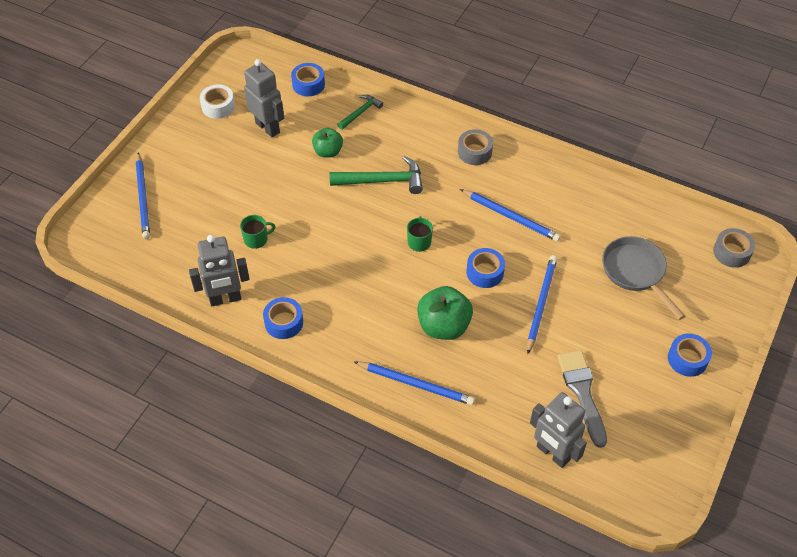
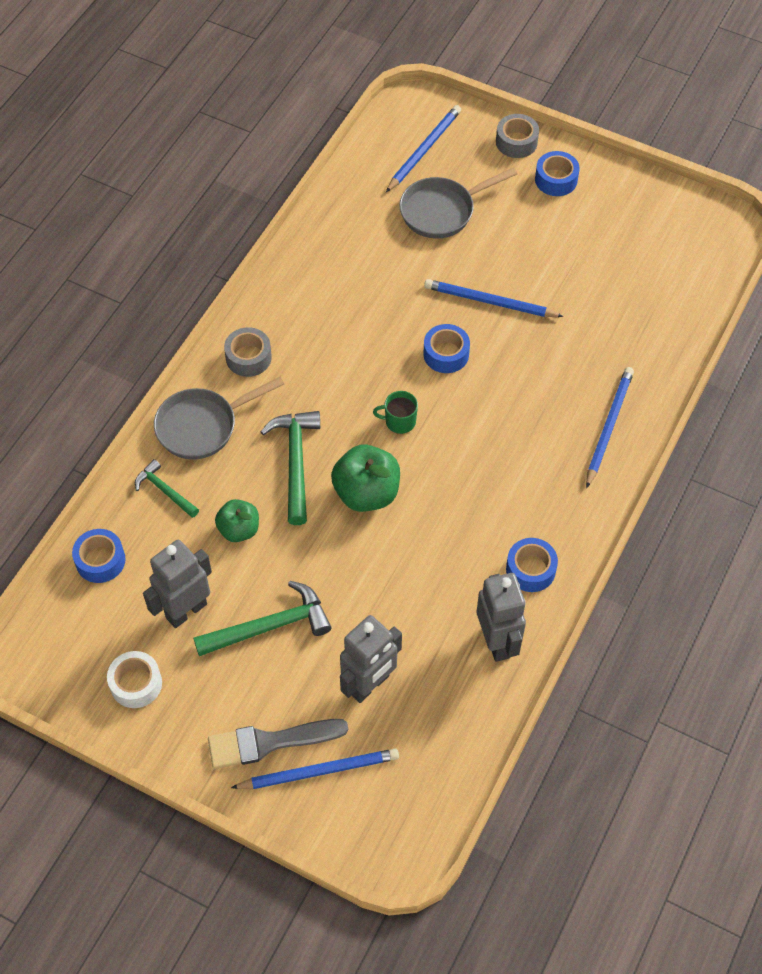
camera: 90 degrees left, 5 degrees up
(252, 170) = (270, 626): none -> green hammer
(256, 239) = (396, 611): green mug -> none
(413, 129) = (202, 426): none -> grey pan
(443, 326) = (526, 398): green apple -> green apple (366, 493)
(511, 217) = (359, 324): blue pencil -> blue pencil (424, 150)
(552, 453) = (682, 304): grey robot -> grey robot (369, 685)
(582, 392) = (605, 273): grey brush -> grey brush (269, 742)
(731, 252) = (412, 124): grey tape -> grey tape (516, 142)

